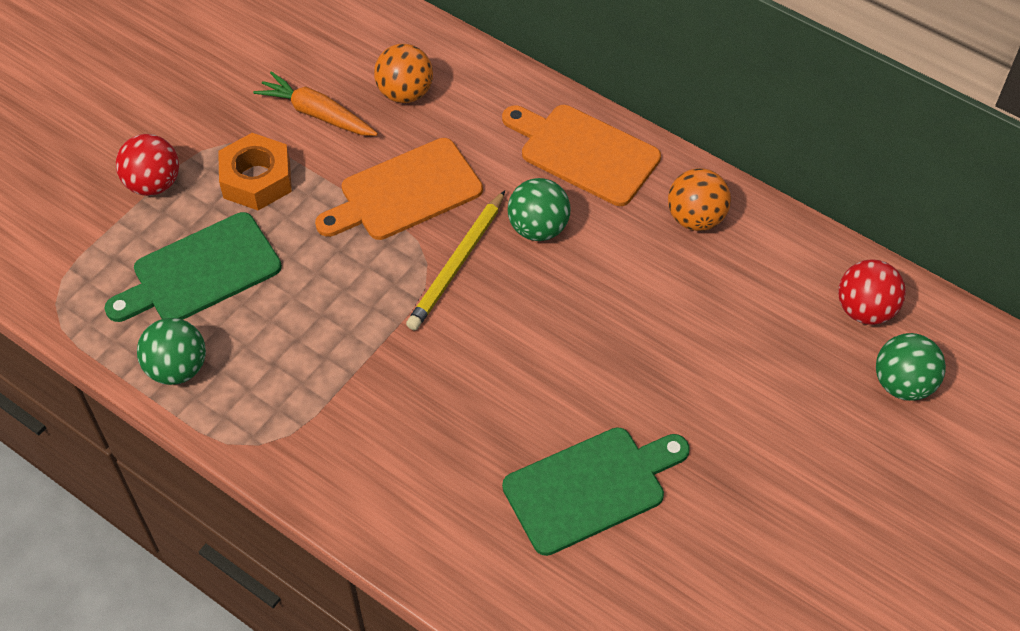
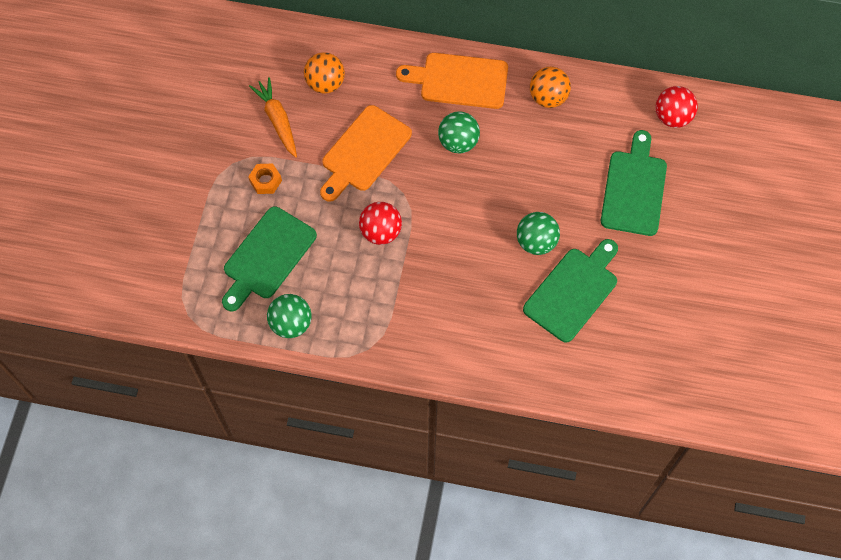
camera: 25 degrees left, 10 degrees up
(153, 184) = (200, 211): red ball -> red ball (381, 232)
(257, 179) = (265, 181): orange nut -> orange nut, size x0.60
(317, 114) = (277, 120): orange carrot -> orange carrot turned 60 degrees clockwise
(457, 263) = (422, 186): yellow pencil -> none
(756, 384) = (634, 189): none -> green cutting board
(902, 384) = (714, 154): green ball -> green ball (536, 242)

